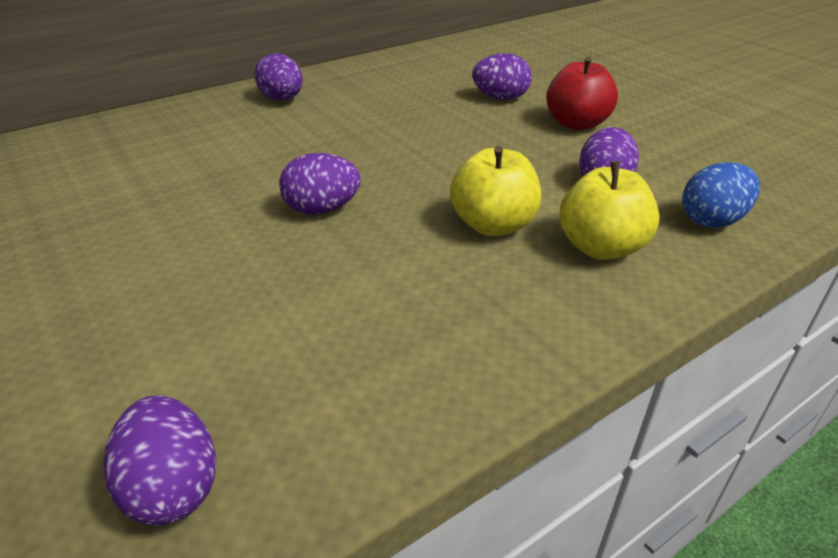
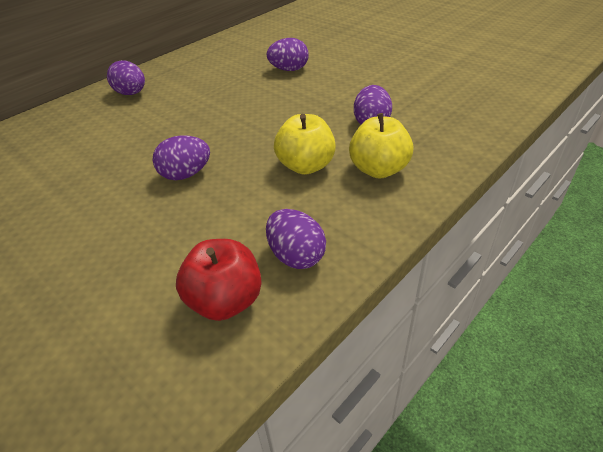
camera: 10 degrees left, 5 degrees up
(173, 487) = (142, 384): purple egg -> purple egg (296, 256)
(576, 124) = (345, 82): red apple -> red apple (225, 301)
(712, 220) = (444, 138): blue egg -> none

